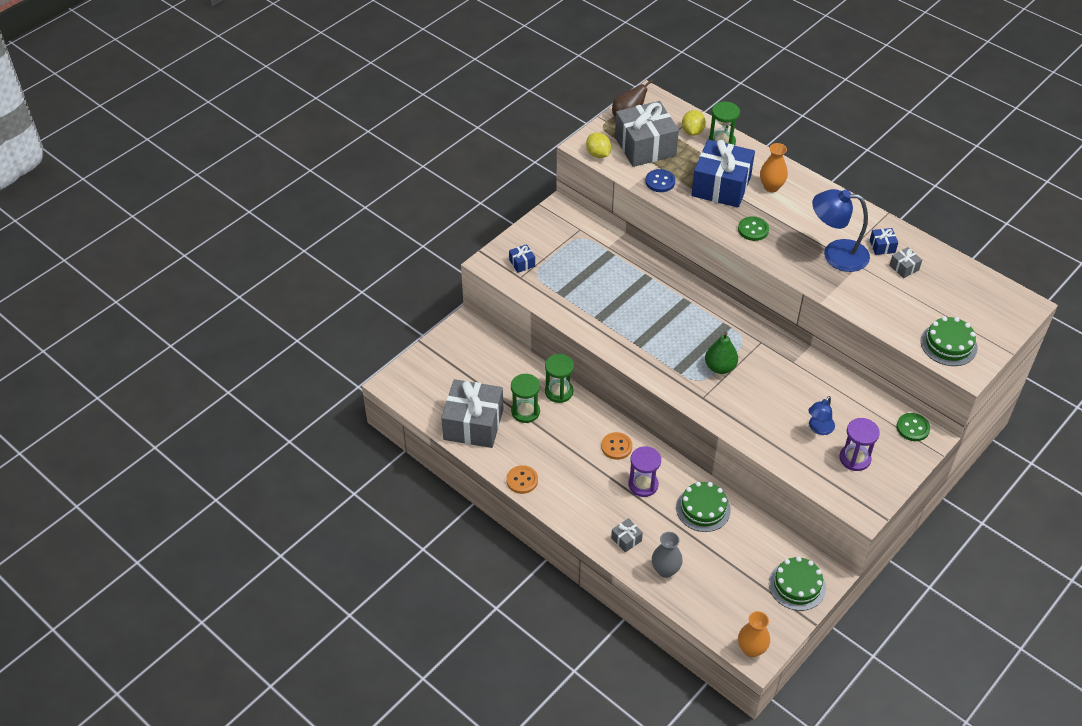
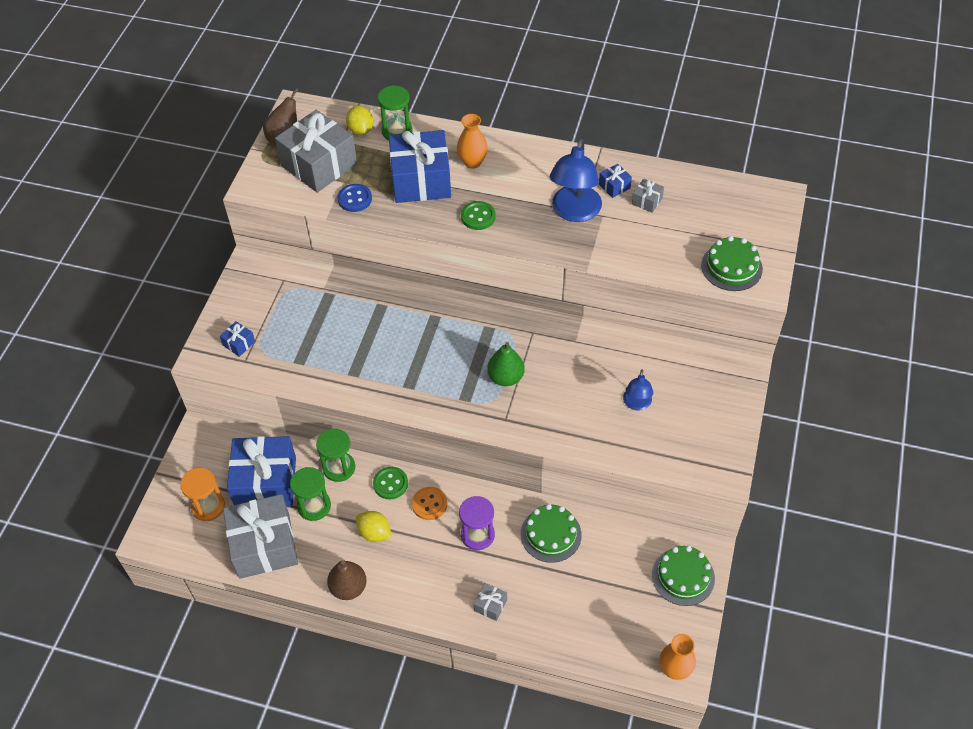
camera: 25 degrees left, 5 degrees up
(445, 380) = (208, 506): none -> orange hourglass
(497, 380) = (265, 482): none -> blue gift
(522, 480) = (348, 588): orange button -> brown pear
(598, 154) = (272, 192): yellow lemon -> yellow lemon (374, 533)
(665, 570) = (547, 621): grey vase -> none
(836, 254) = (574, 212): blue lamp -> blue lamp turned 60 degrees counterclockwise
(855, 458) = (687, 421): purple hourglass -> none
(912, 428) = (724, 364): green button -> green button (390, 484)

